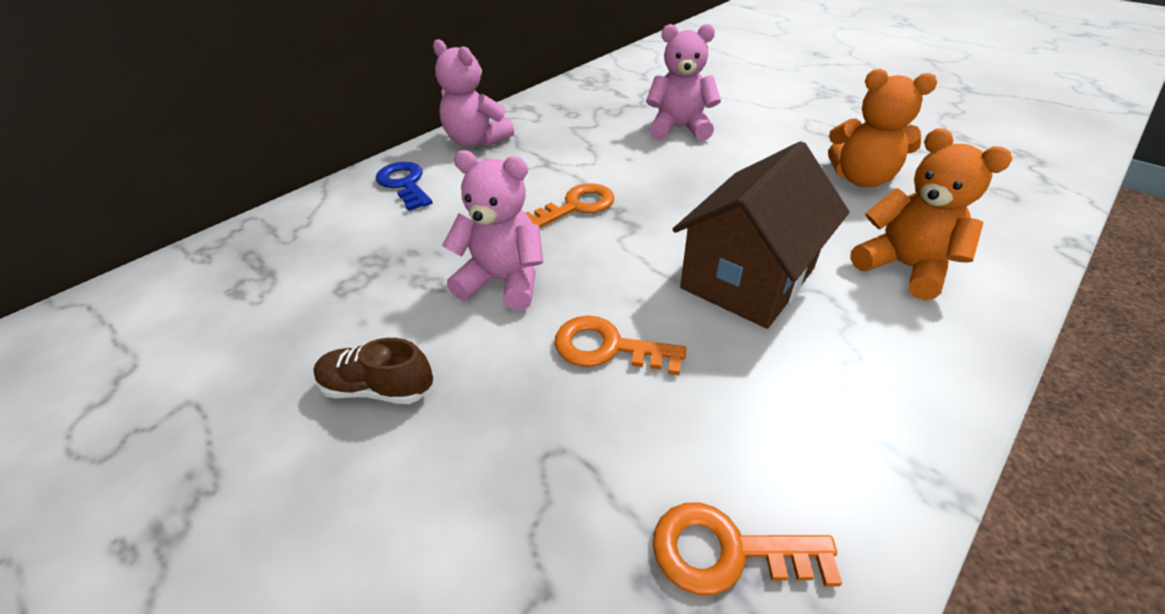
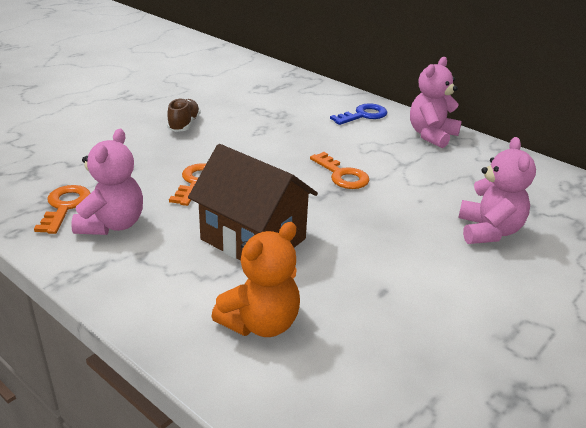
camera: 85 degrees right, 10 degrees down
(503, 281) = (259, 151): pink teddy bear -> pink teddy bear (112, 224)
(861, 178) = (411, 336): orange teddy bear -> none

